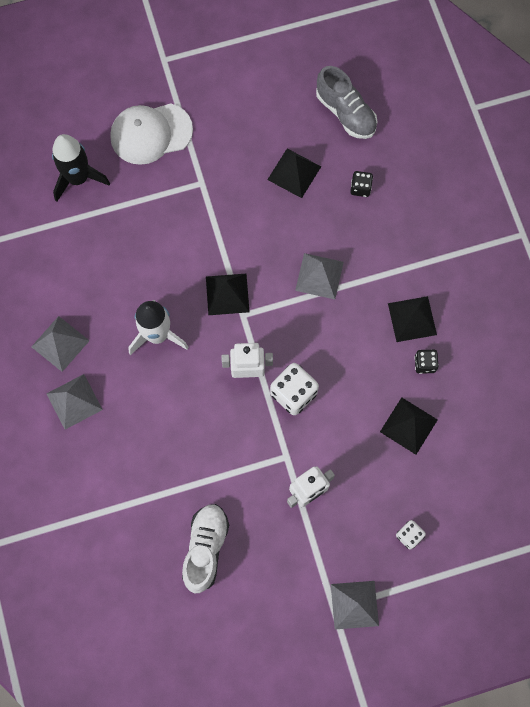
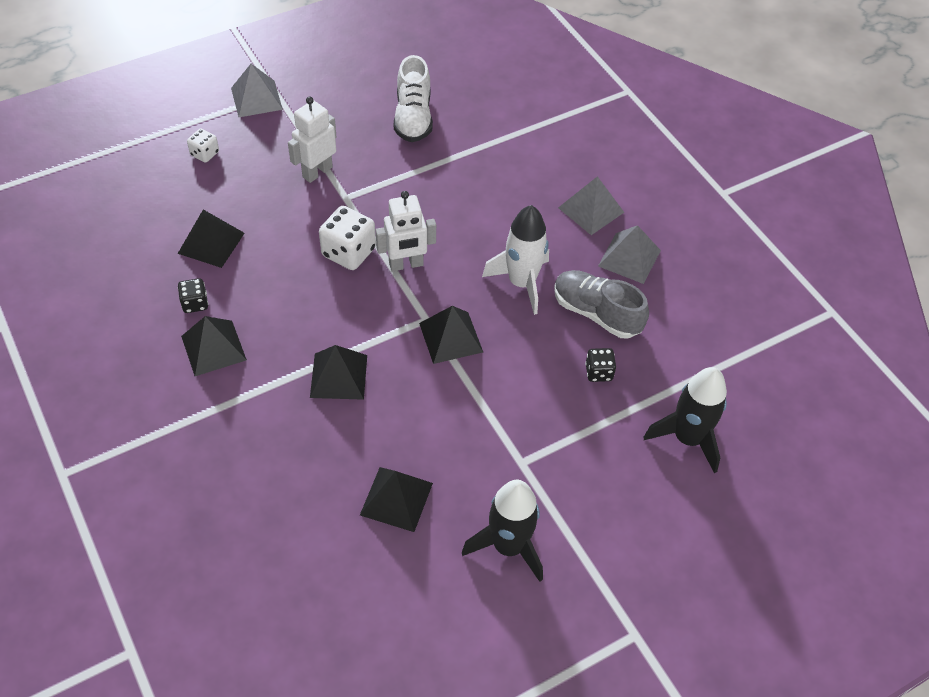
camera: 165 degrees right, 20 degrees down
(151, 133) = (613, 516): white cap -> none
(227, 127) = (508, 546): none -> black rocket
(319, 276) = (338, 376): grey pyramid -> black pyramid
(345, 112) = (335, 603): grey shoe -> grey shoe (596, 313)
(360, 188) = (298, 495): black dice -> black dice (598, 372)

